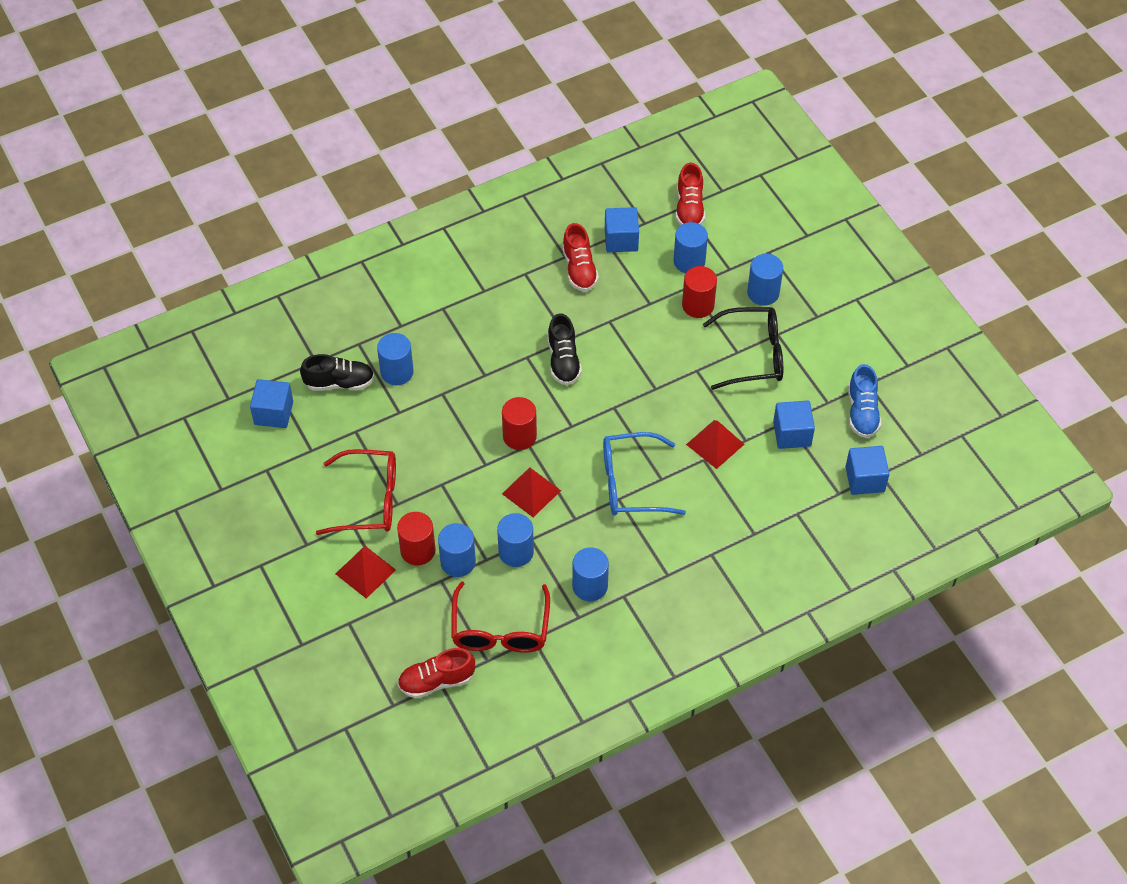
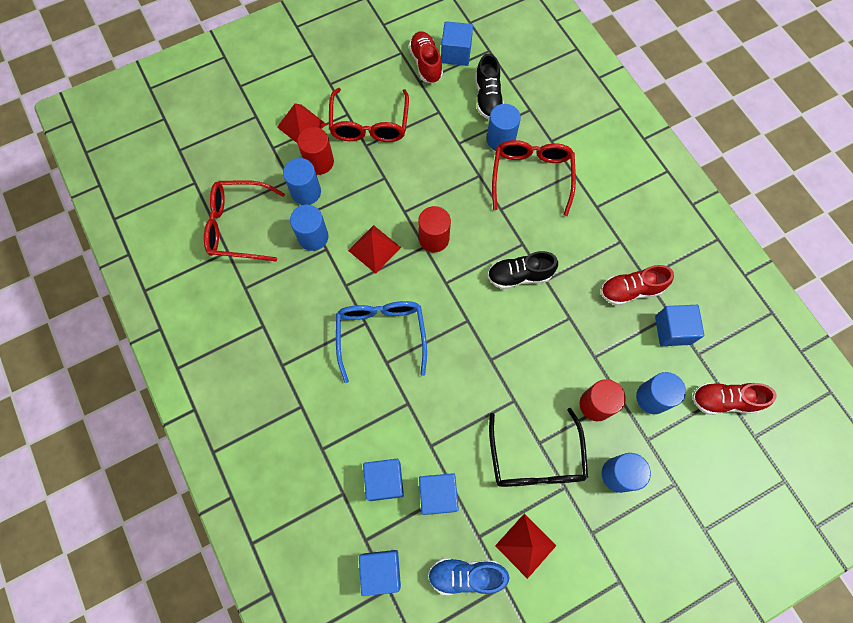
camera: 90 degrees right, 15 degrees up
(436, 681) = (196, 179): red shoe -> red shoe (426, 64)
(445, 345) = (531, 176): none -> red glasses
(590, 586) = (274, 297): blue cylinder -> none
(715, 444) = (425, 415): red pyramid -> red pyramid (525, 545)
(782, 478) = (384, 481): none -> blue cube

